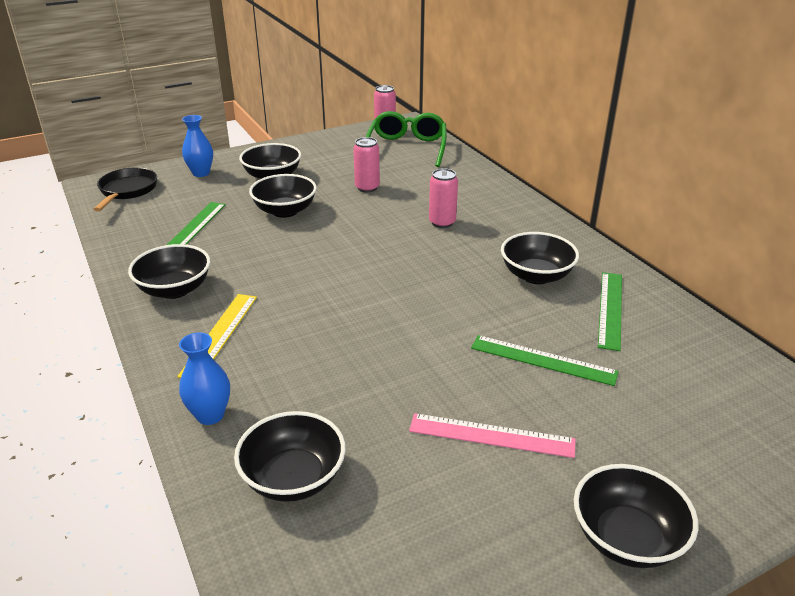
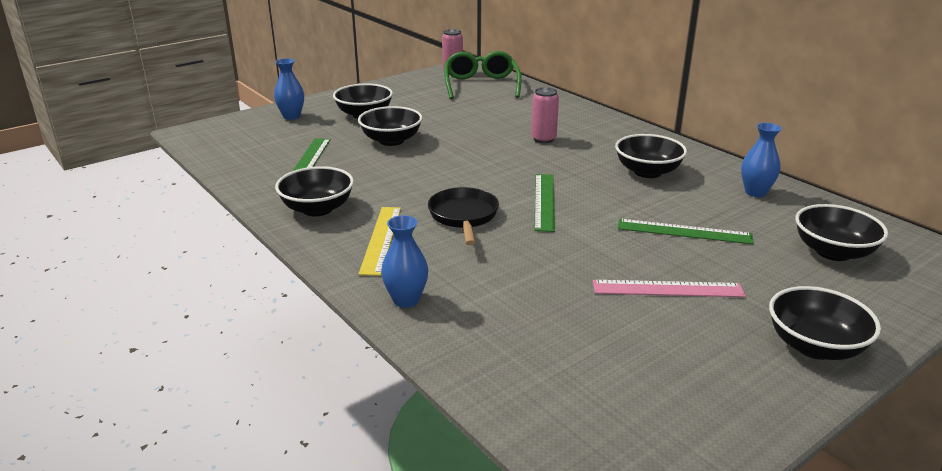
camera: 10 degrees left, 5 degrees down
(127, 191) = (224, 135): black pan -> black pan (463, 216)
(293, 478) = (509, 337): black bowl -> black bowl (833, 252)
(367, 188) = (460, 117): pink can -> none
(610, 309) = (723, 191): green ruler -> green ruler (544, 201)
(646, 315) = (755, 192): none -> blue vase

